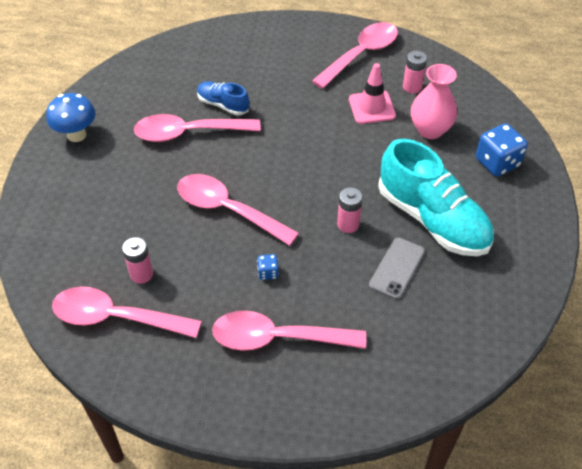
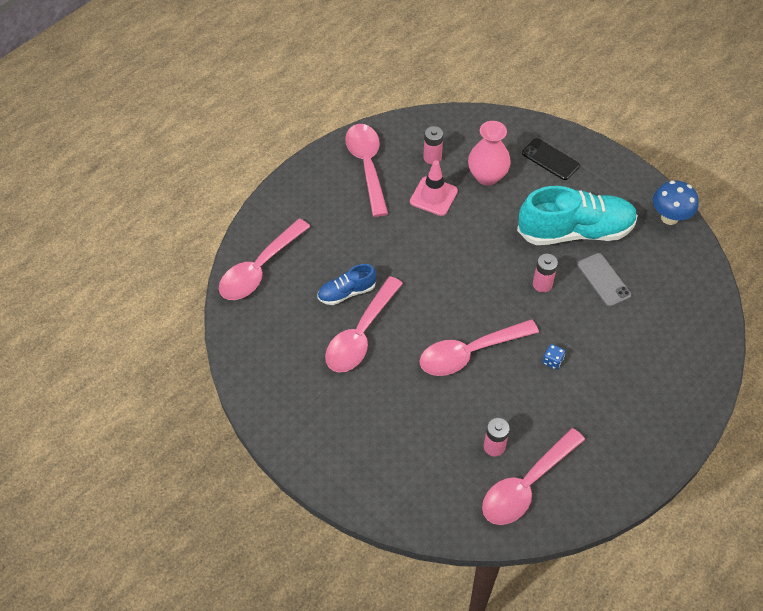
camera: 55 degrees left, 5 degrees up
(76, 135) = (294, 419): blue mushroom -> blue mushroom (669, 217)
(277, 338) = (616, 388): pink spoon -> pink spoon (259, 269)
(497, 162) = (550, 159): blue dice -> black phone

